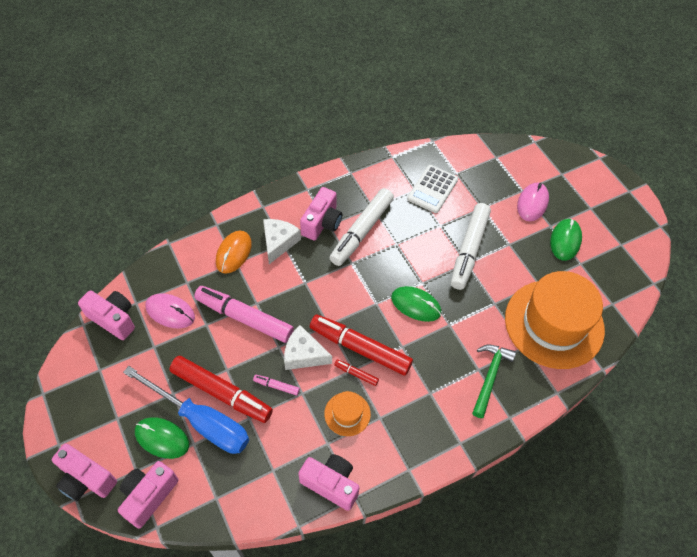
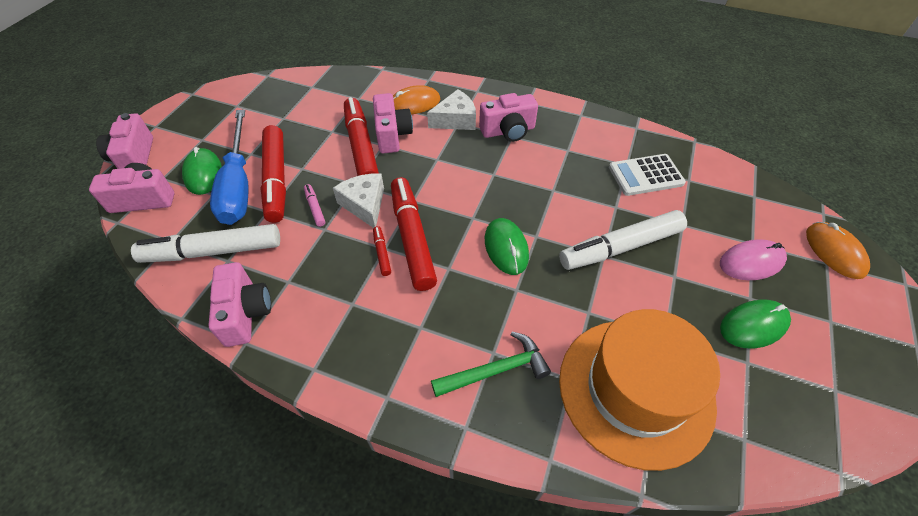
camera: 50 degrees right, 5 degrees down
(113, 319) = (286, 85): pink camera -> pink camera (392, 135)
(170, 312) = (322, 107): pink mouse -> none
(244, 318) = (361, 147): pink marker -> red marker
(347, 414) = (333, 275): orange hat -> none
(361, 231) = (533, 159): white marker -> white marker (213, 251)
(559, 163) = (834, 252): none -> orange mouse

